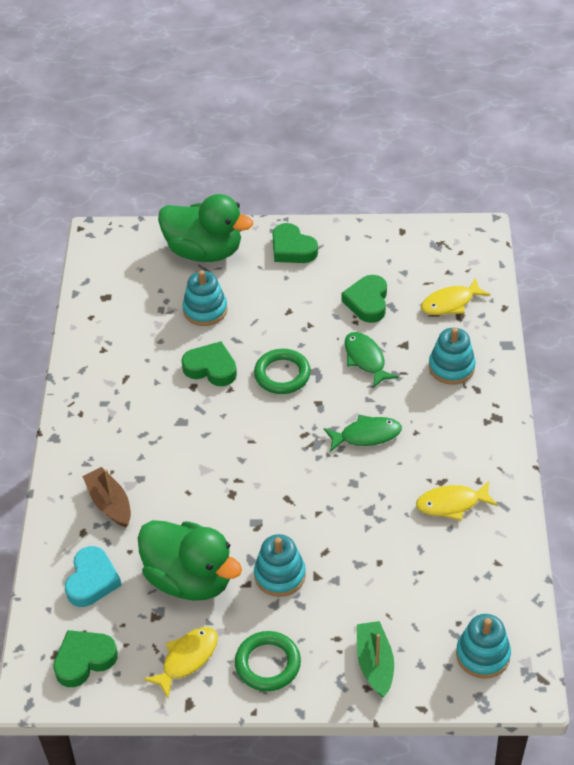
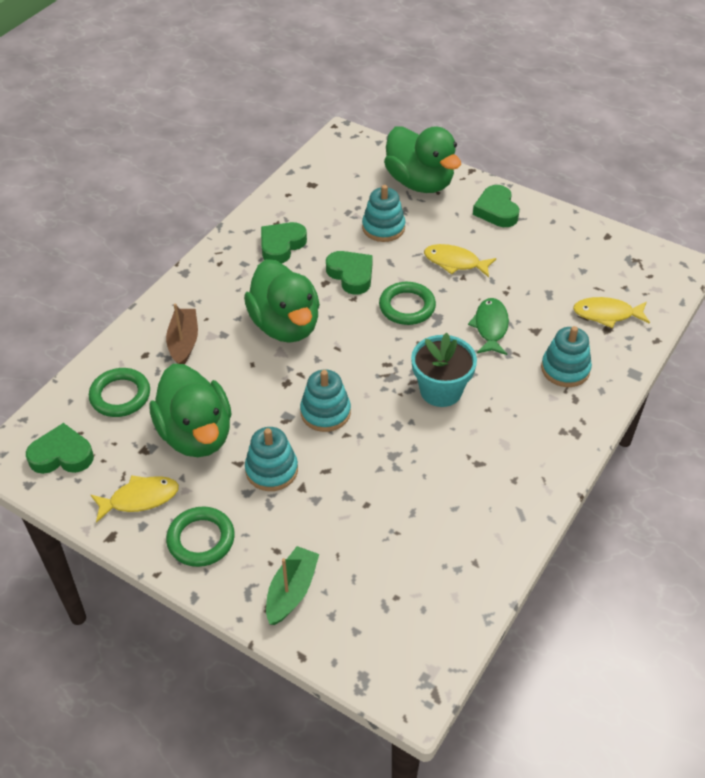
camera: 30 degrees right, 0 degrees up
(92, 580) = (120, 396): turquoise heart -> green ring
(189, 442) = (285, 325): none -> green duck
(366, 435) = (441, 390): green fish -> turquoise flower pot
(367, 302) = (529, 281): green heart -> green heart (281, 245)
(452, 504) = (473, 488): yellow fish -> yellow fish (455, 262)
(482, 655) = (396, 639): turquoise stacking toy -> turquoise stacking toy (325, 412)

